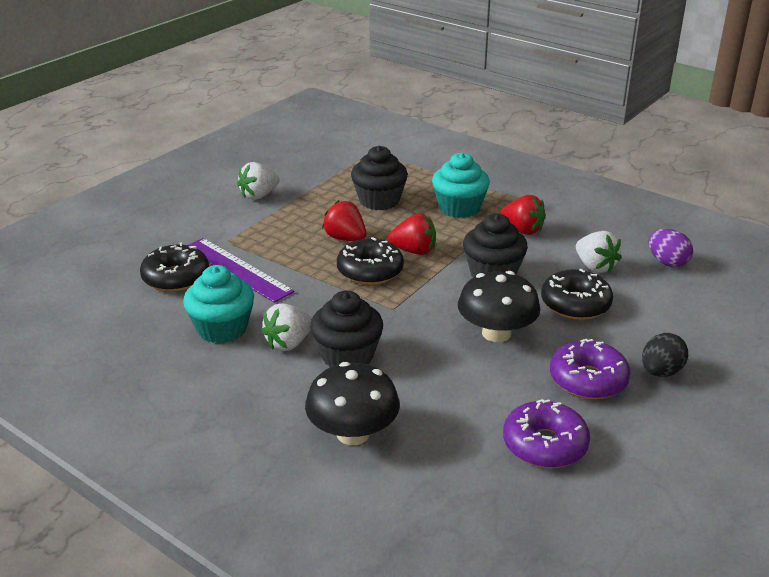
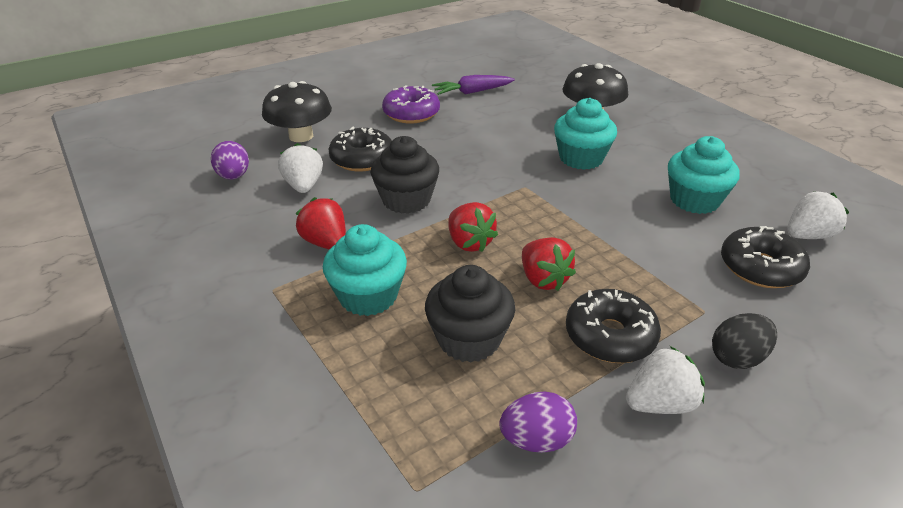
camera: 160 degrees left, 5 degrees up
(237, 269) = (686, 263): purple ruler -> none
(289, 343) = (630, 176): white strawberry -> white strawberry (808, 235)
(323, 173) = (536, 440): none -> purple egg
(347, 356) = (581, 158): black cupcake -> turquoise cupcake
(370, 271) = (531, 228): black donut -> black donut (610, 336)
(414, 251) = (469, 243): red strawberry -> red strawberry turned 150 degrees counterclockwise
(496, 333) = (449, 151): black mushroom -> black mushroom (301, 136)
(544, 445) = (472, 92): purple donut -> purple carrot
(660, 372) = (357, 109): black egg -> black egg (737, 357)

